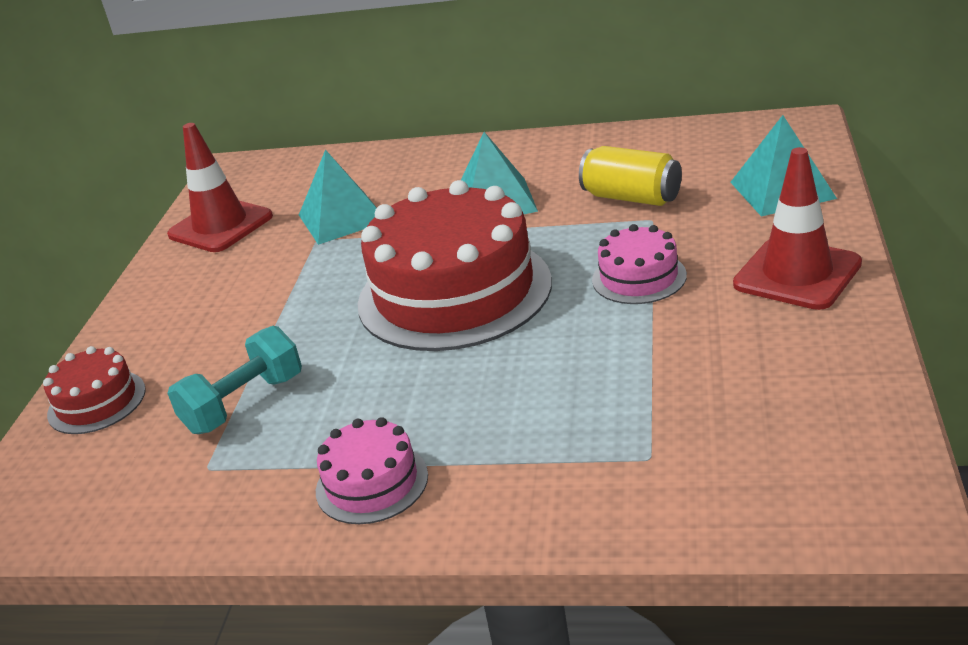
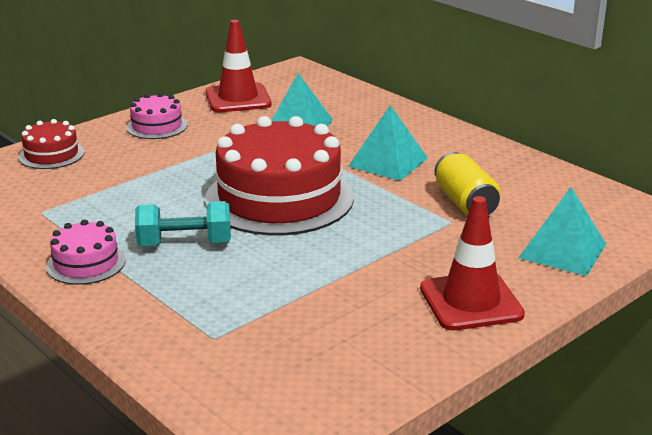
camera: 35 degrees right, 5 degrees down
(244, 403) = (101, 193): turquoise dumbbell -> turquoise dumbbell (185, 244)
(639, 277) = (382, 248): pink cake -> pink cake (157, 126)

